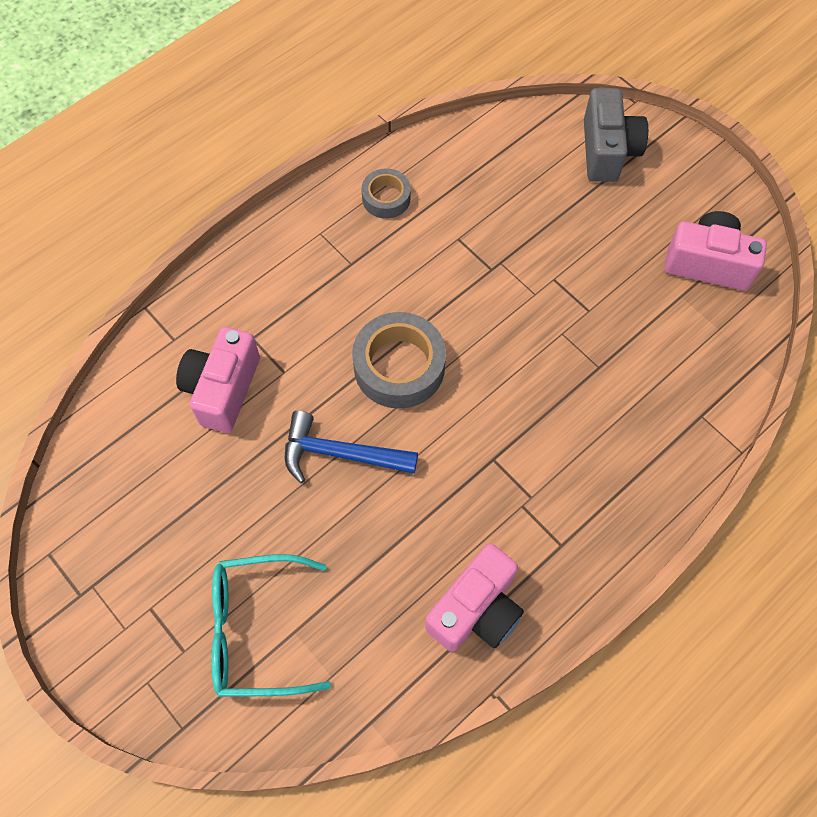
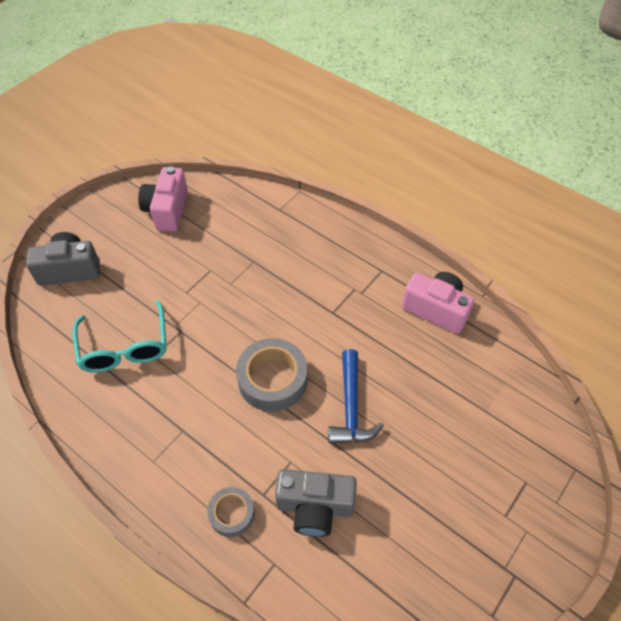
camera: 100 degrees left, 10 degrees down
(223, 389) = (315, 507): pink camera -> grey camera
(256, 630) = (494, 436): turquoise glasses -> turquoise glasses (125, 347)
(386, 198) = (115, 415): grey tape -> grey tape (232, 514)

